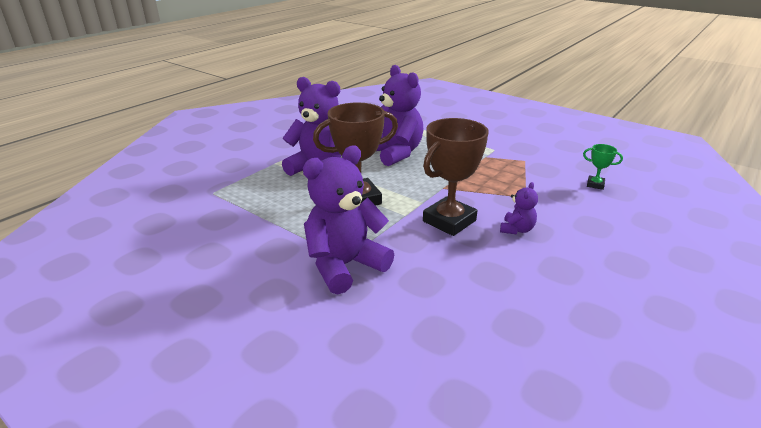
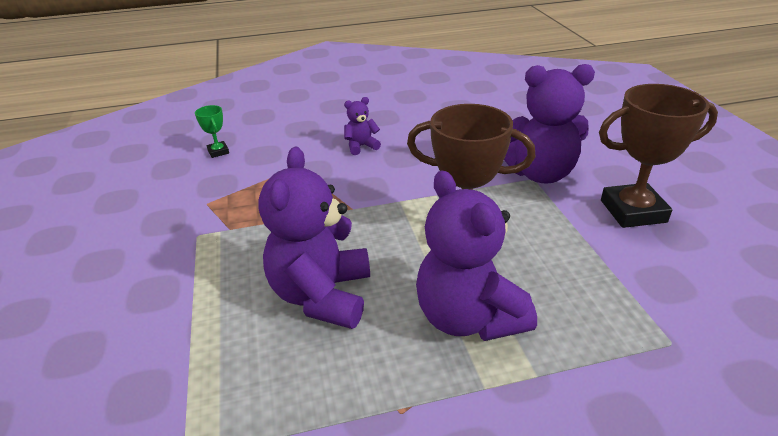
camera: 140 degrees left, 5 degrees up
(449, 221) = (403, 173): brown trophy -> brown trophy (633, 211)

